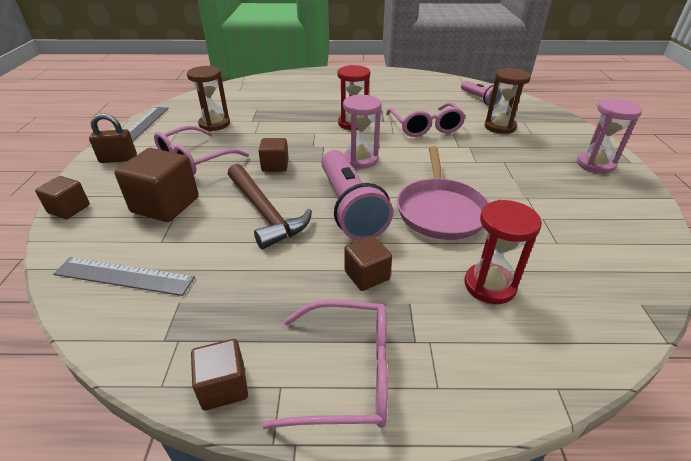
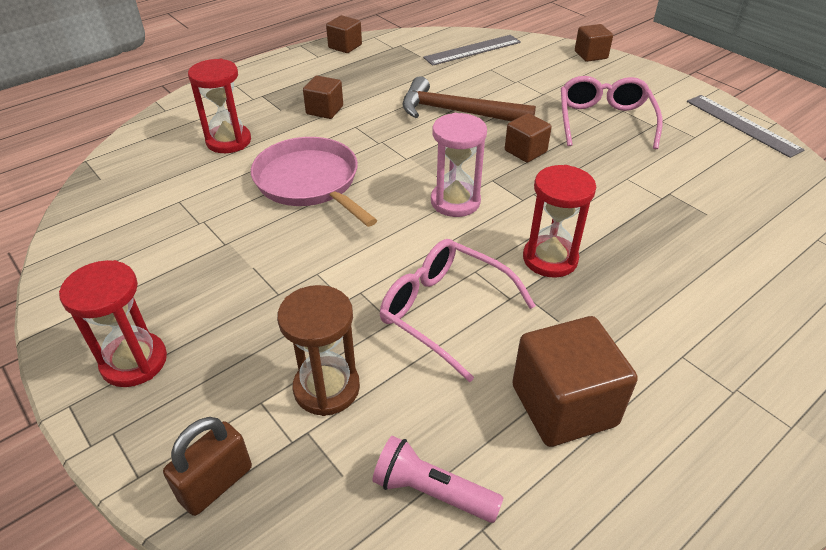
camera: 140 degrees right, 5 degrees up
(118, 159) = (661, 91): brown padlock -> brown padlock (216, 483)
(165, 205) = (538, 84): brown cube -> brown cube (563, 405)
(214, 124) = (689, 165): brown hourglass -> none
(347, 373) = (289, 71): pink glasses -> none
(349, 207) = (396, 146): pink flashlight -> none
(595, 164) = (134, 362): pink hourglass -> red hourglass

